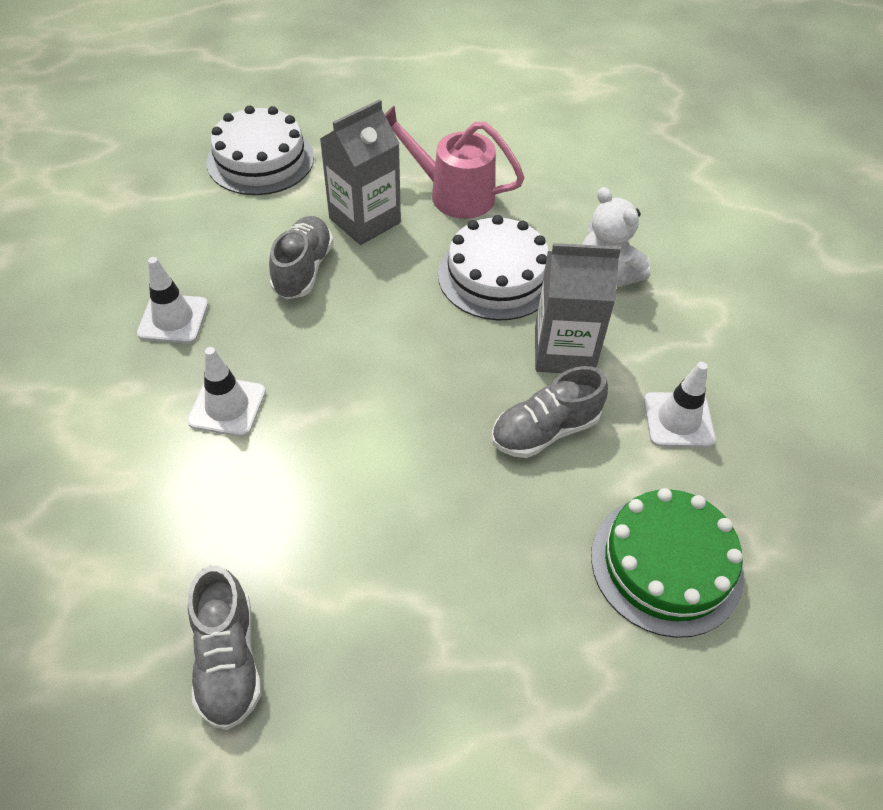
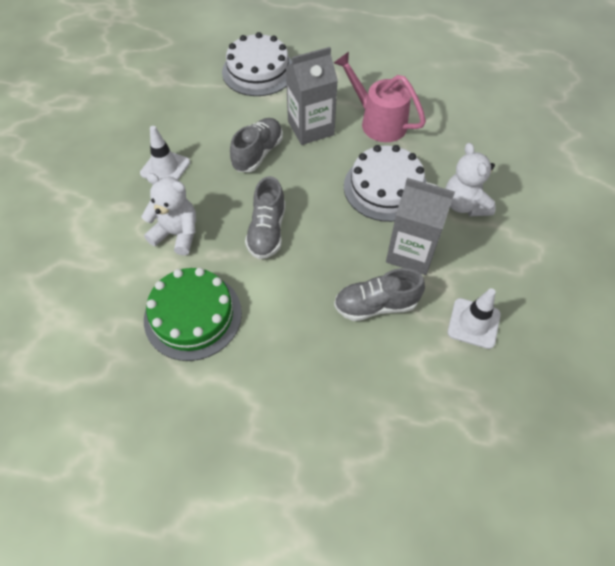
camera: 20 degrees right, 5 degrees up
(227, 406) = (177, 234): white traffic cone -> white teddy bear
(228, 659) = (119, 396): grey shoe -> grey shoe (267, 231)
(666, 564) = (423, 422): green cake -> green cake (193, 315)

